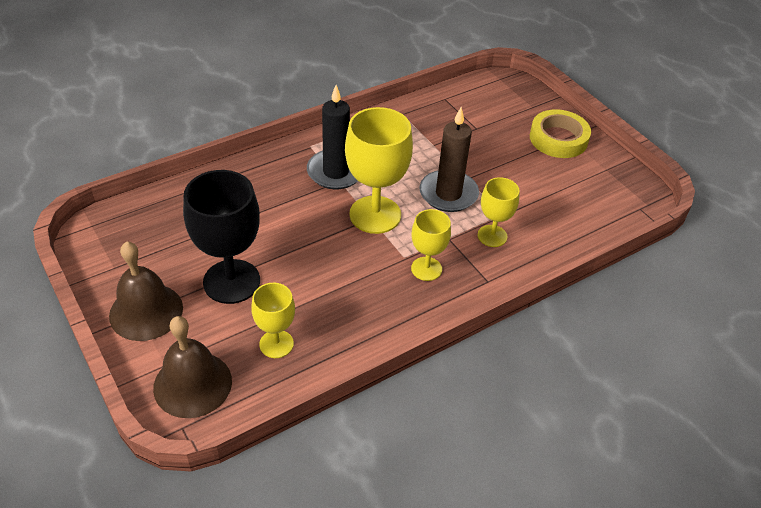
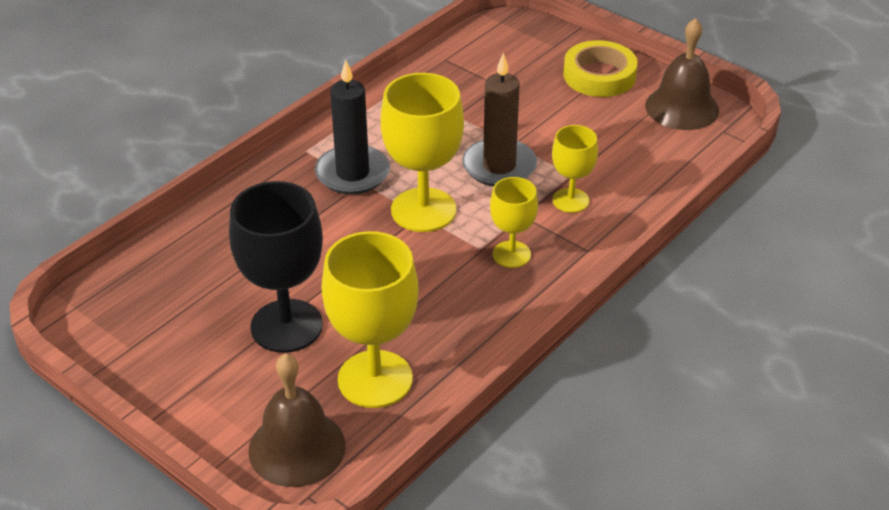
camera: 15 degrees left, 5 degrees down
(146, 311) = (198, 385): brown bell -> brown bell (682, 107)
(276, 344) = (375, 379): yellow goblet -> yellow goblet, size x1.76

